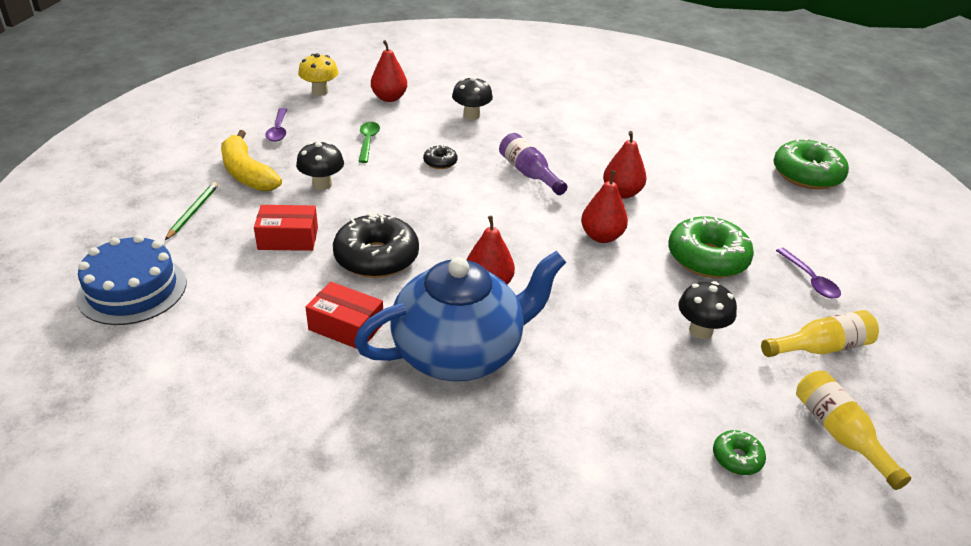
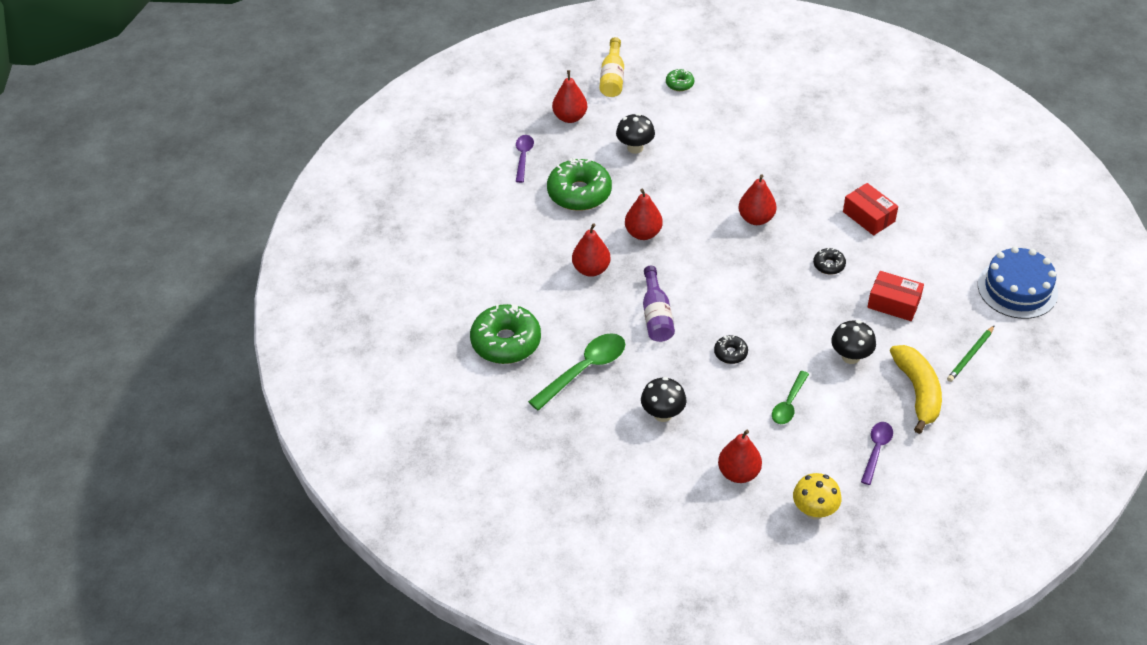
camera: 150 degrees left, 10 degrees up
(376, 257) = (829, 265): black donut -> black donut, size x0.47
(460, 352) = (800, 179): blue teapot -> none
(557, 126) = (584, 370): none -> green spoon
(807, 175) = (410, 241): green donut -> green donut (506, 342)
(820, 348) = (570, 117): yellow bottle -> red pear

